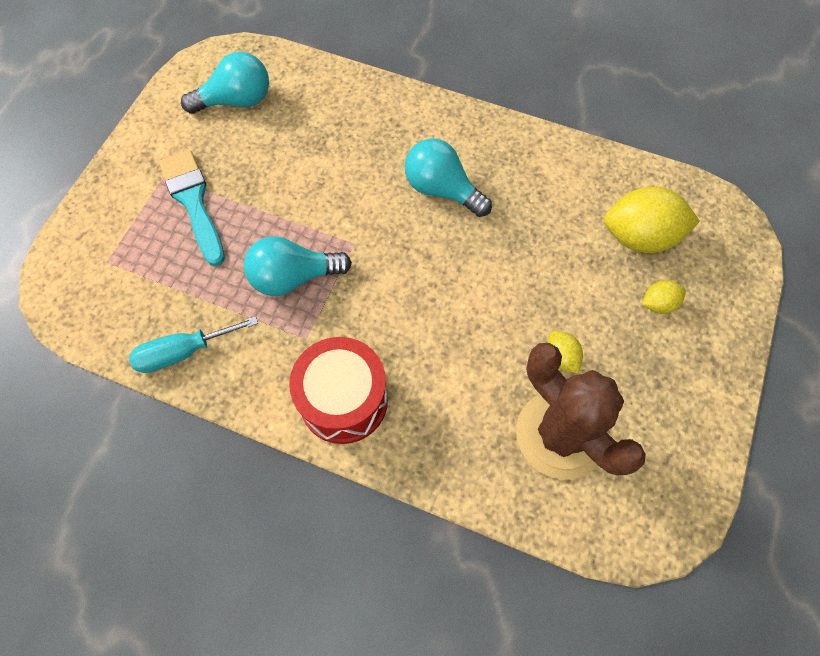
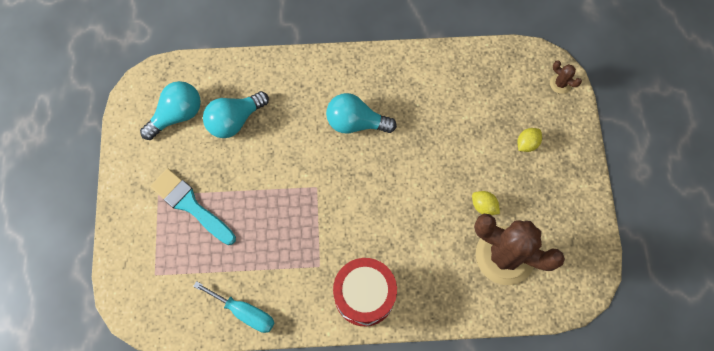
camera: 25 degrees left, 5 degrees up
(183, 352) = (244, 312): turquoise screwdriver -> turquoise screwdriver turned 105 degrees counterclockwise
(293, 277) = (289, 228): turquoise light bulb -> turquoise light bulb (235, 120)
(639, 237) = (497, 102): yellow lemon -> none
(739, 249) = (560, 83): none -> brown cactus

